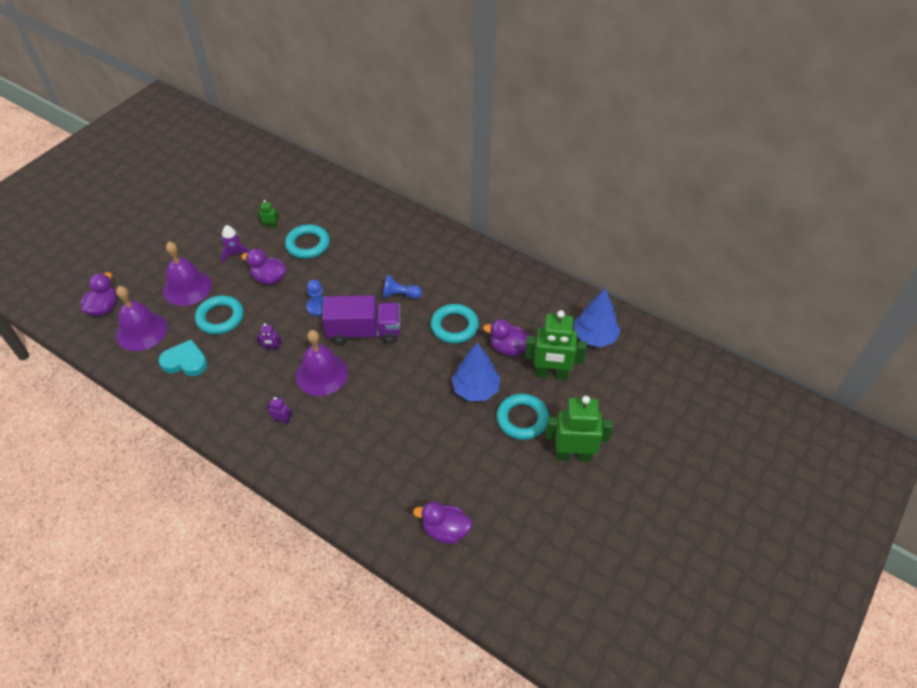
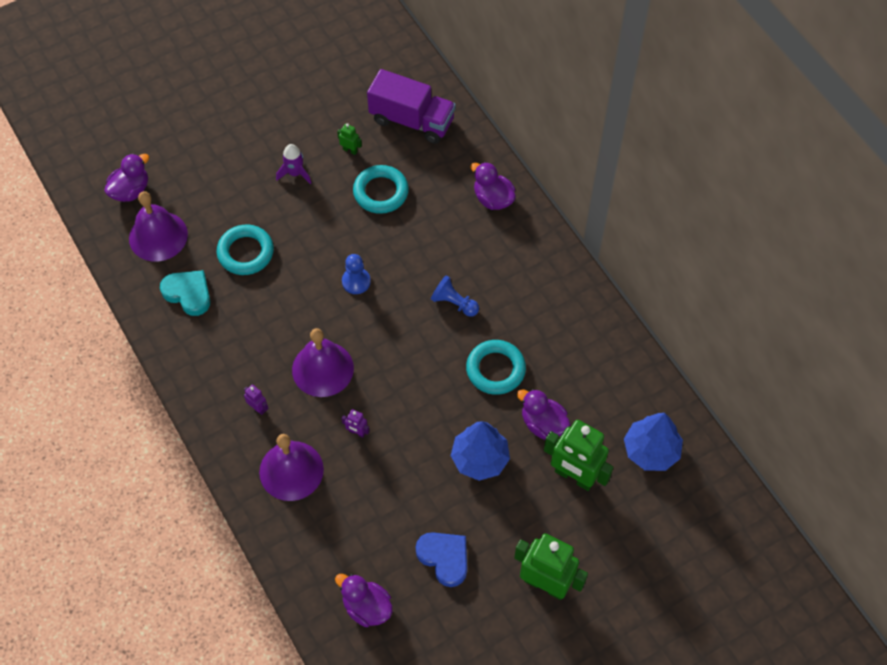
camera: 25 degrees right, 10 degrees up
(187, 287) = (226, 198): purple bell -> purple bell (291, 470)
(269, 278) = (318, 222): purple duck -> purple duck (493, 199)
(272, 349) = (284, 315): purple robot -> purple robot (357, 432)
(364, 332) = (392, 335): purple truck -> purple truck (412, 120)
(487, 468) = (444, 558): none -> blue heart
(522, 419) = (512, 517): turquoise ring -> none

